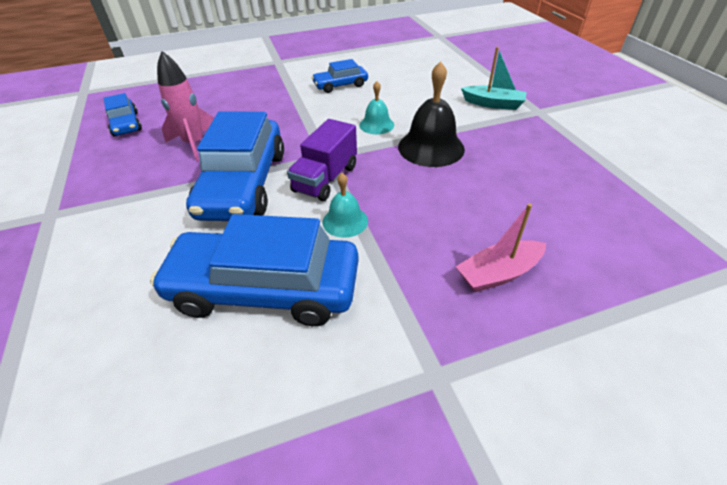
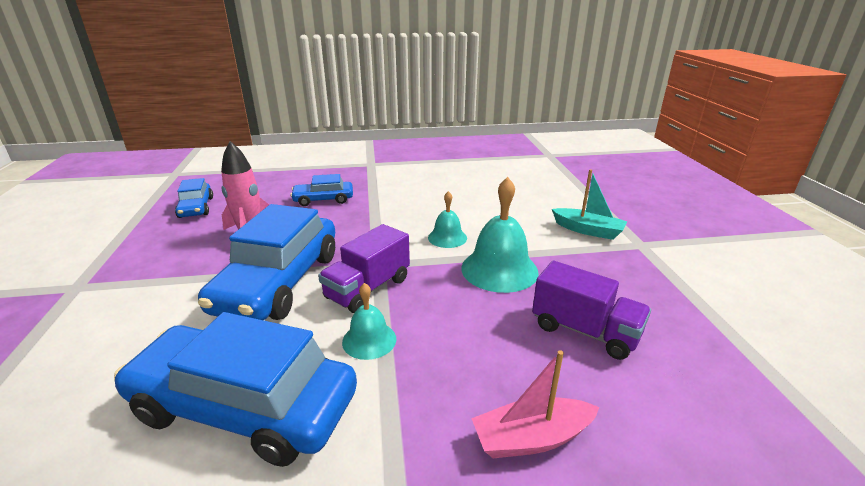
camera: 10 degrees right, 15 degrees down
(340, 85) = (425, 193): blue car -> blue car (323, 199)
(431, 147) = (499, 269): black bell -> turquoise bell
(514, 188) = (584, 331): none -> purple truck

